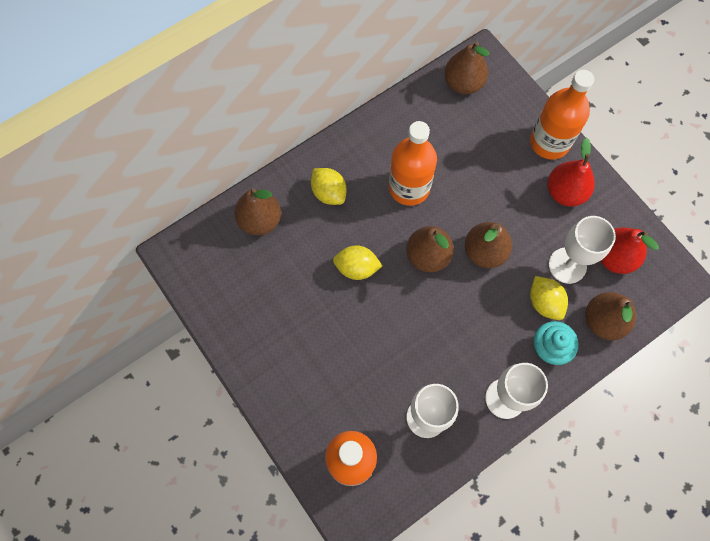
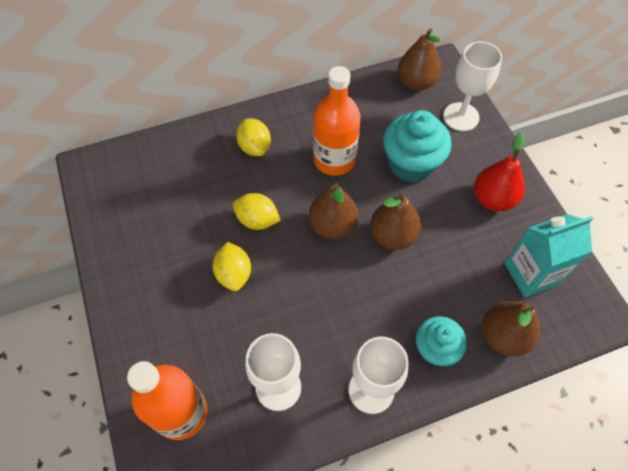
camera: 15 degrees right, 10 degrees down
(260, 220) = (180, 156): brown pear -> none
(482, 174) = (411, 164): none -> turquoise cupcake
(544, 302) = (442, 300): yellow lemon -> yellow lemon (234, 274)
(549, 142) = (488, 150): orange bottle -> none
(567, 265) = (477, 269): white goblet -> white goblet (461, 117)
(614, 257) = (531, 273): red pear -> turquoise carton

